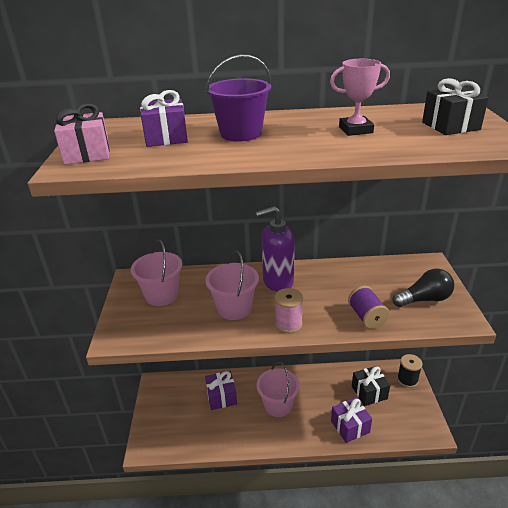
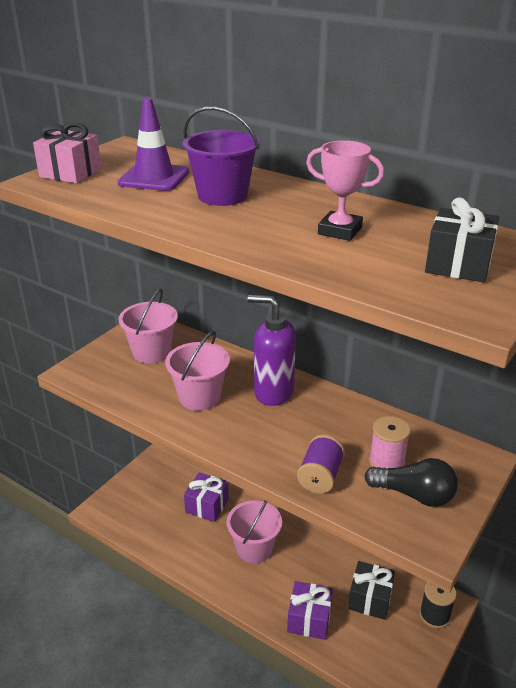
camera: 35 degrees right, 0 degrees up
(166, 138) = (154, 178): purple gift -> purple traffic cone
(288, 324) = (231, 439): pink spool -> pink spool (386, 462)

